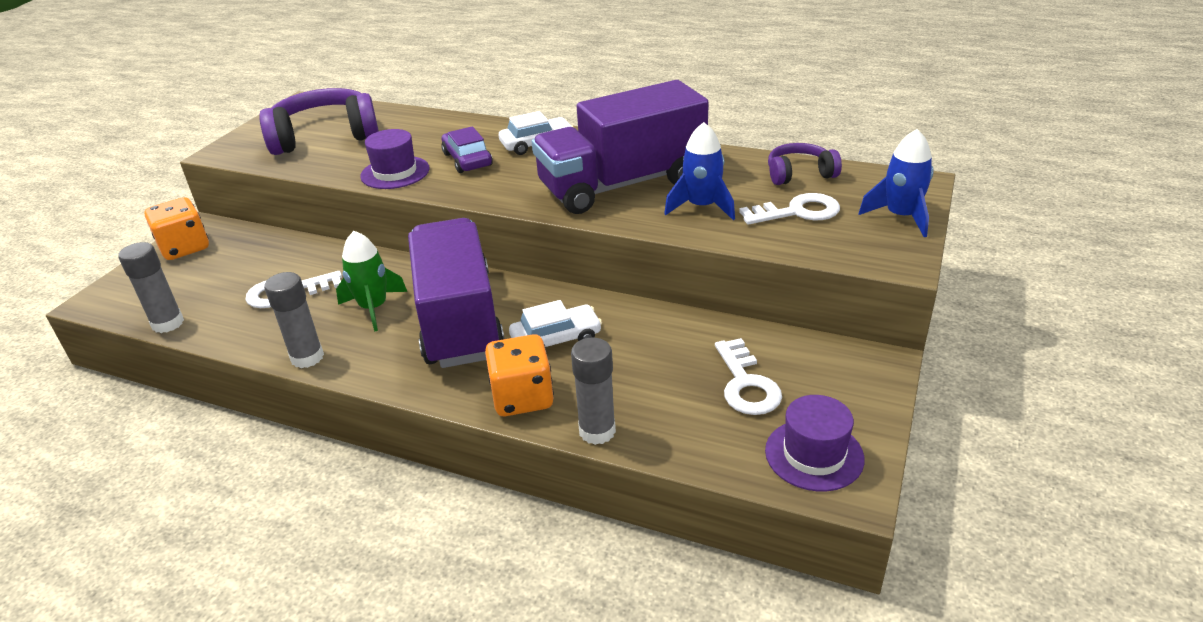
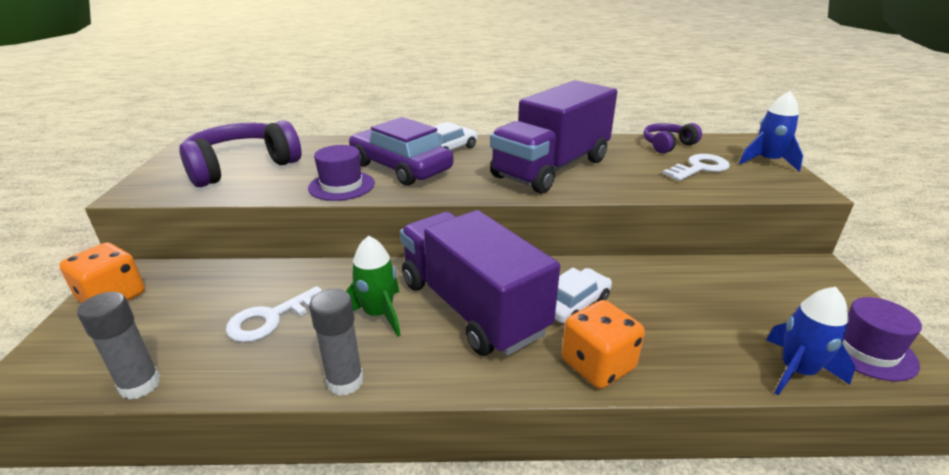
camera: 25 degrees left, 5 degrees down
(467, 159) = (400, 167): purple car -> purple car, size x1.68
(597, 431) = (692, 378): grey glue stick -> none
(701, 207) = (630, 174): blue rocket -> blue rocket (796, 371)
(746, 384) = (756, 306): white key -> none

